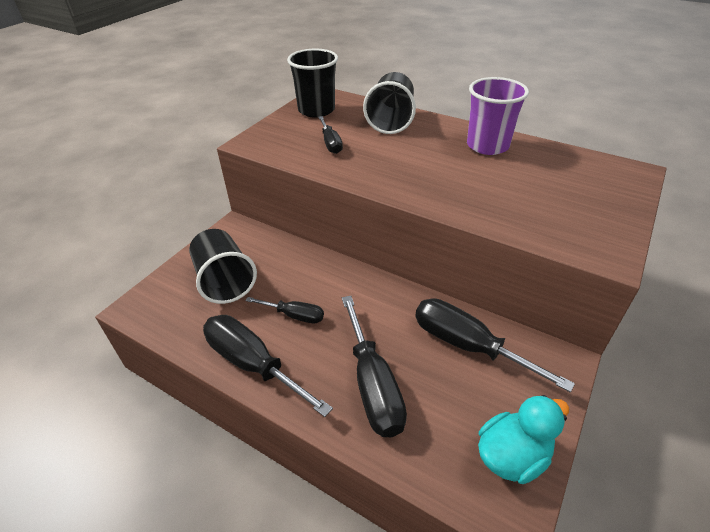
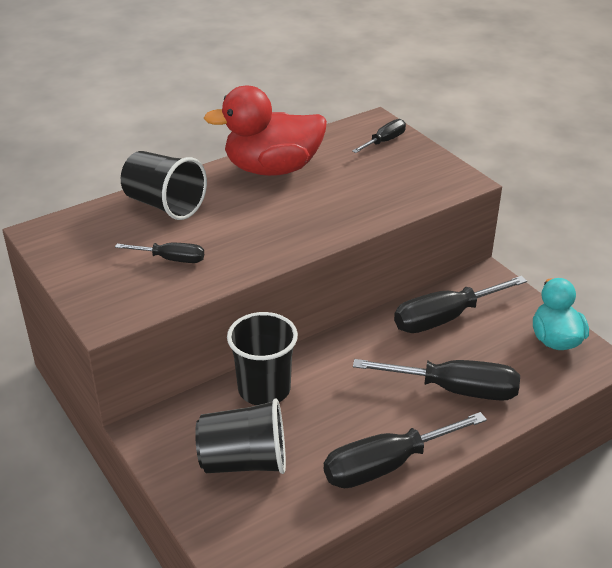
camera: 65 degrees left, 5 degrees down
(294, 315) = (339, 417): black screwdriver -> black screwdriver (384, 141)
(316, 110) = (79, 247): black cup -> black cup (264, 389)
(487, 146) = (272, 169): purple cup -> red duck

